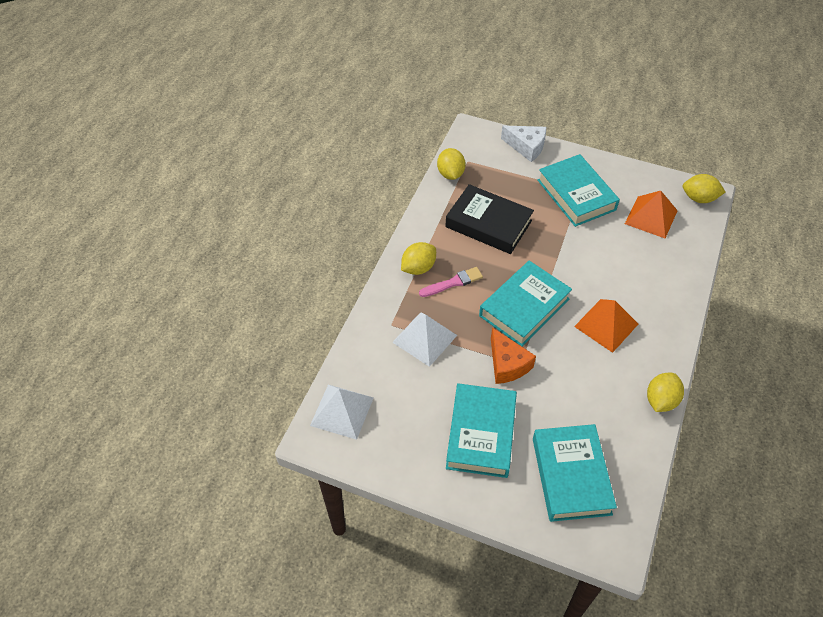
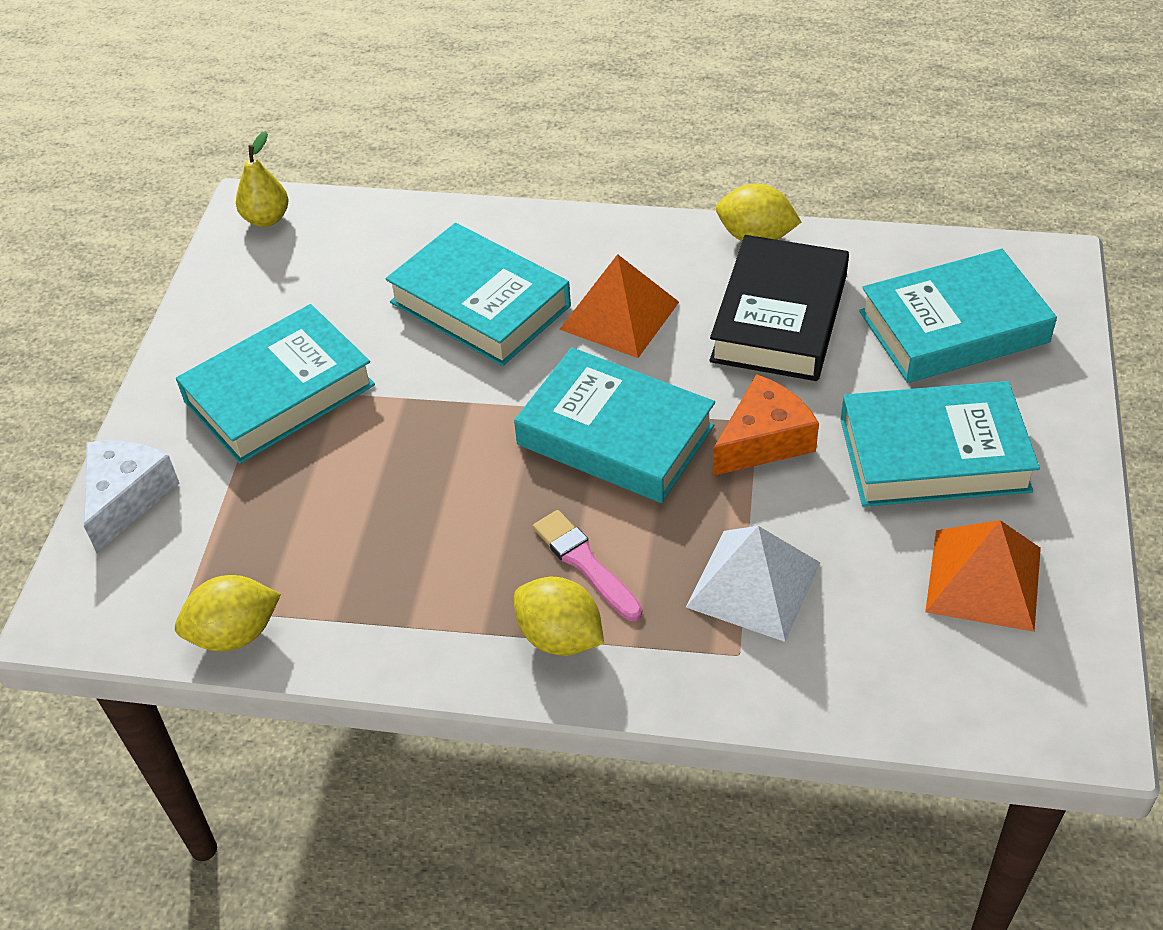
camera: 100 degrees left, 5 degrees down
(342, 411) = (996, 691): white pyramid -> none
(488, 224) = (393, 530): black book -> black book (779, 318)
(623, 271) = (480, 304): none -> turquoise book
(651, 217) = (327, 278): orange pyramid -> orange pyramid (983, 579)
(699, 198) = (266, 219): yellow lemon -> yellow pear

